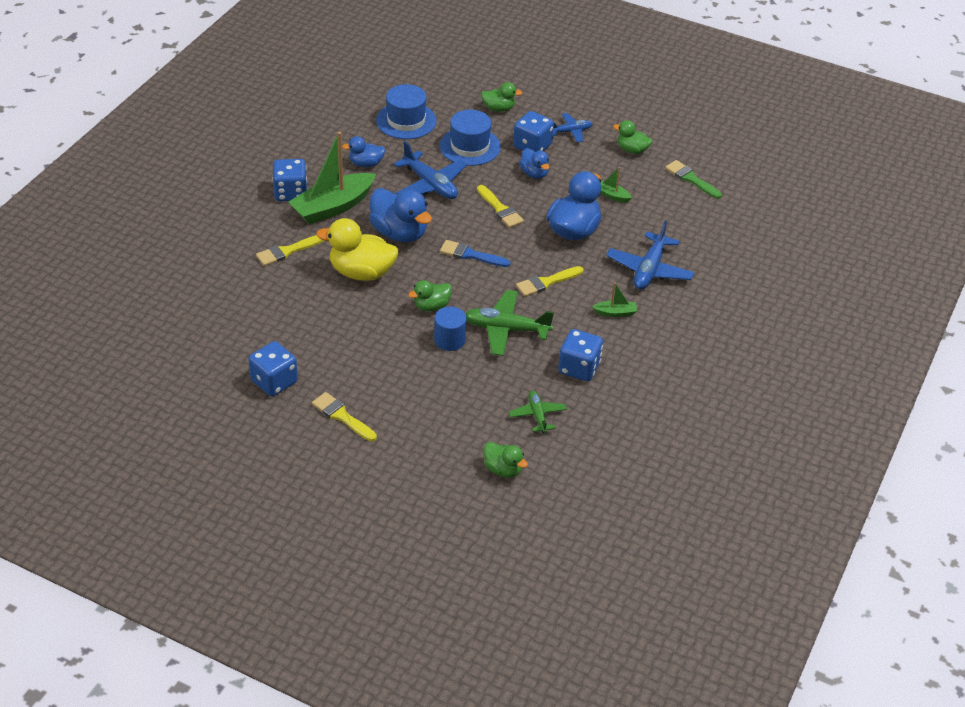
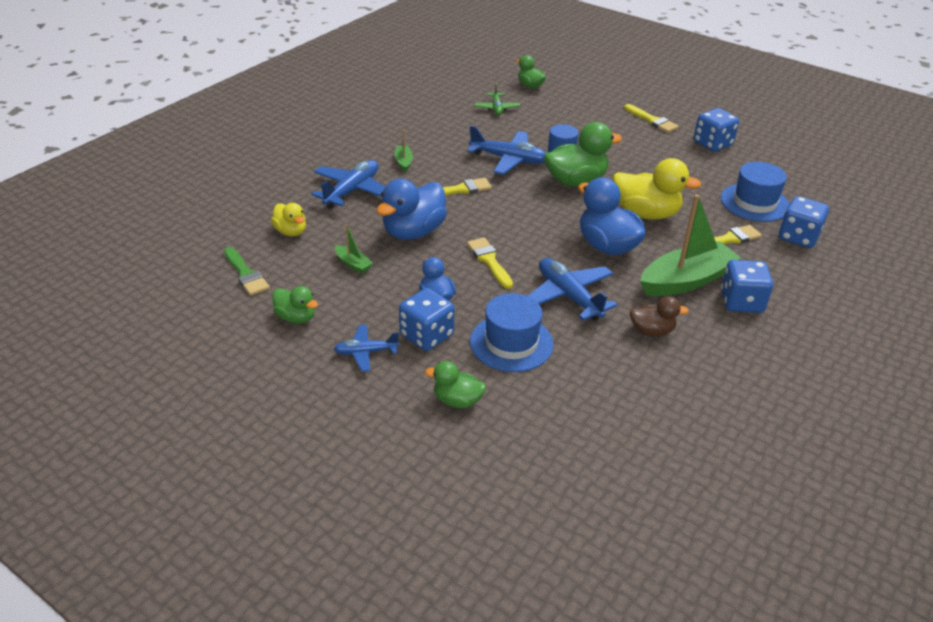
camera: 170 degrees left, 5 degrees down
(366, 164) = (652, 331): blue duck -> brown duck
(406, 121) = (598, 392): blue hat -> blue hat (754, 202)
(431, 306) = (576, 181): green duck -> green duck, size x1.78
(470, 255) = (531, 219): blue brush -> none
(506, 329) = (508, 159): green plane -> blue plane
(579, 368) = (453, 130): blue dice -> blue dice (798, 237)
(615, 313) = (404, 162): green boat -> green boat turned 75 degrees clockwise
(679, 220) = (291, 232): none -> yellow duck

